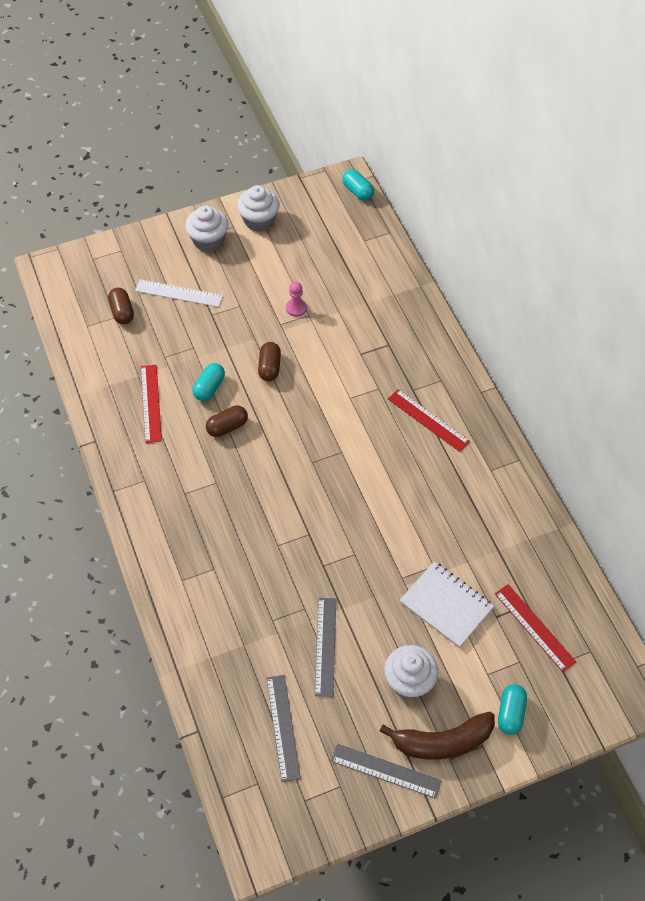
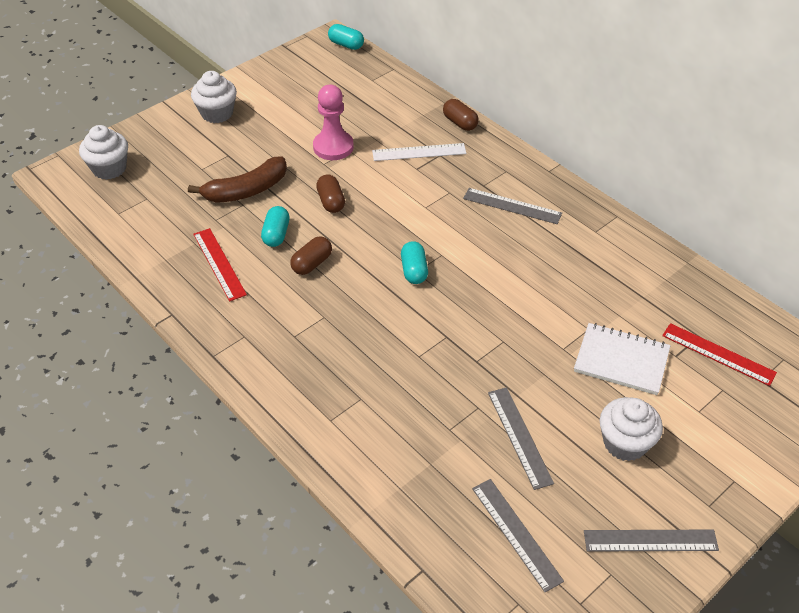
camera: 20 degrees left, 10 degrees down
(122, 312) = (152, 192): brown capsule -> brown capsule (460, 123)
(179, 293) = (206, 162): white ruler -> white ruler (419, 152)
(259, 220) = (261, 87): white cupcake -> white cupcake (109, 168)
(296, 308) = (333, 147): pink pawn -> pink pawn, size x1.82
(428, 420) = (512, 206): red ruler -> grey ruler
(442, 741) = (692, 491): brown banana -> brown banana (246, 190)
(510, 713) = (743, 440): turquoise capsule -> turquoise capsule (414, 271)

